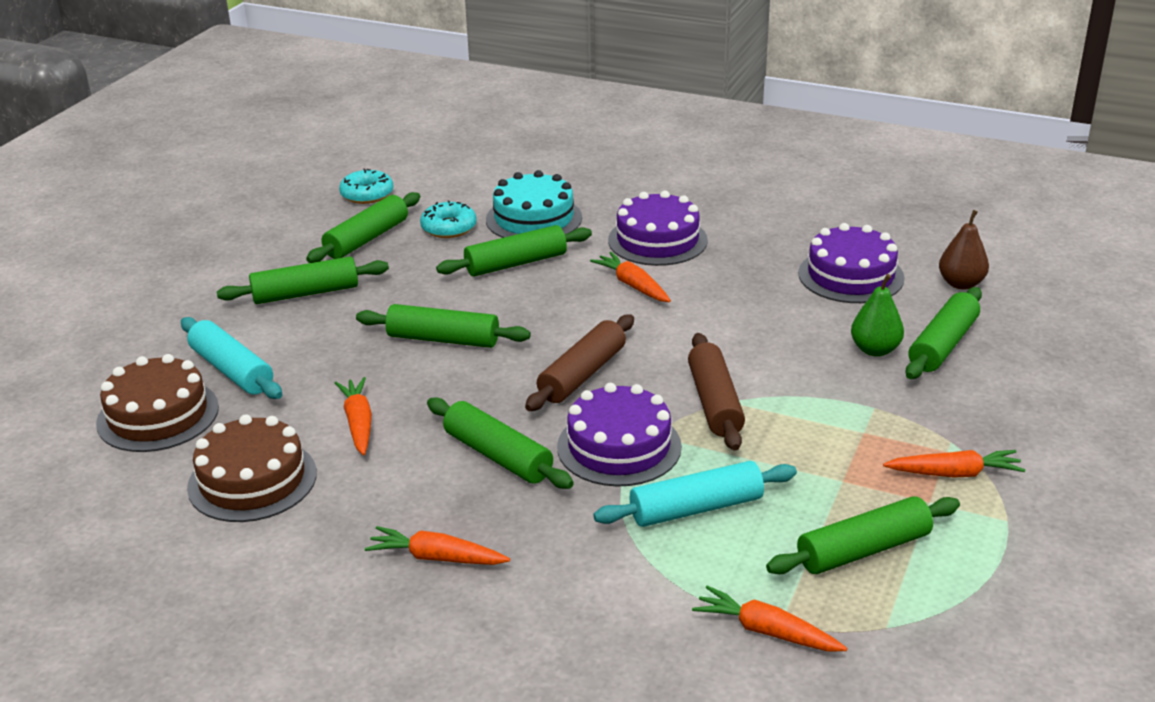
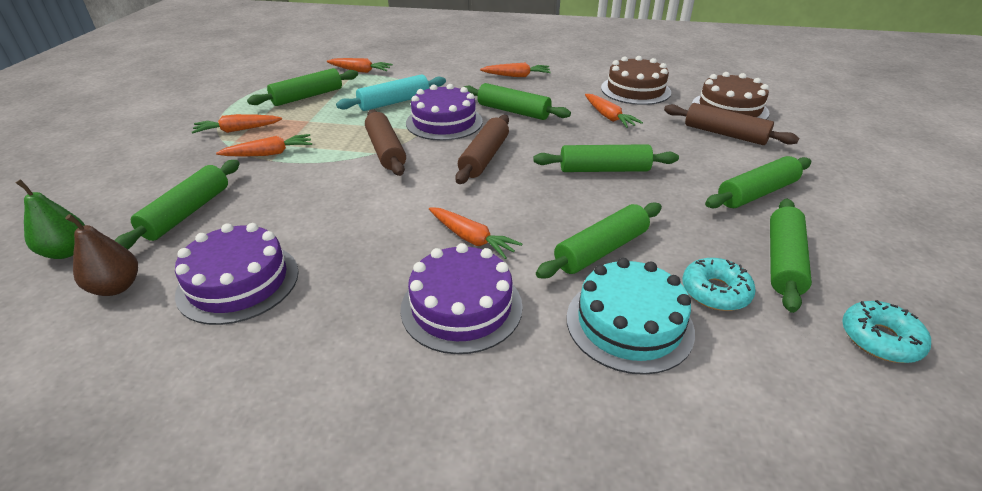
camera: 165 degrees right, 5 degrees up
(231, 370) = (725, 134): turquoise rolling pin -> brown rolling pin
(875, 350) = (251, 201): green pear -> green pear (67, 251)
(882, 418) = (269, 153): none -> orange carrot

